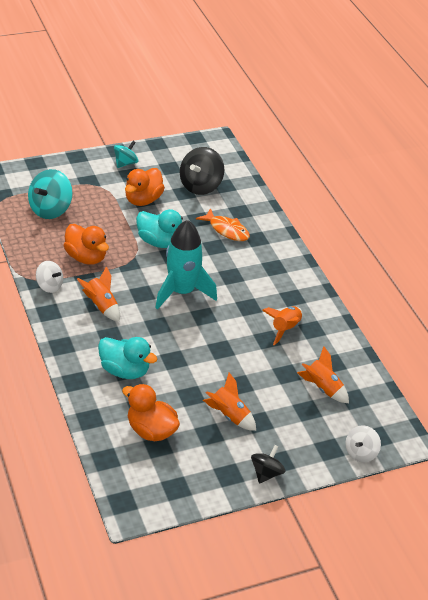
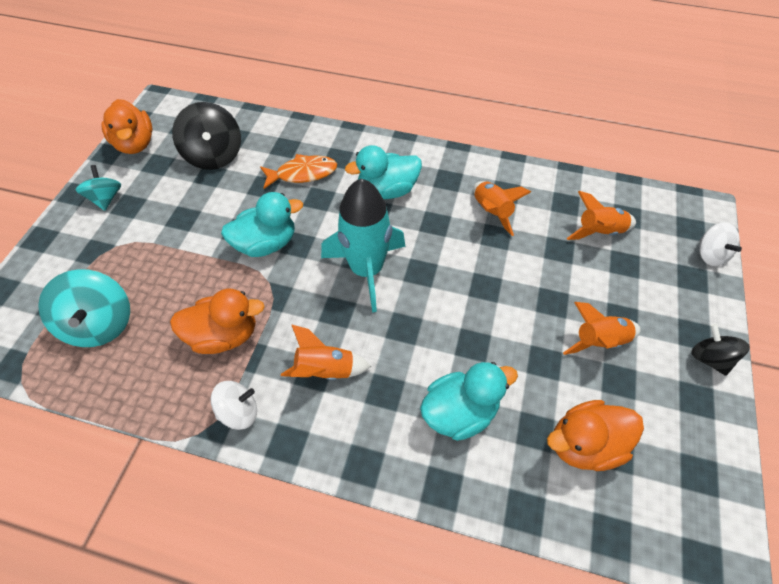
camera: 50 degrees left, 15 degrees up
(143, 200) = (183, 218): orange duck -> orange duck (135, 144)
(252, 273) = (387, 190): none -> turquoise duck

